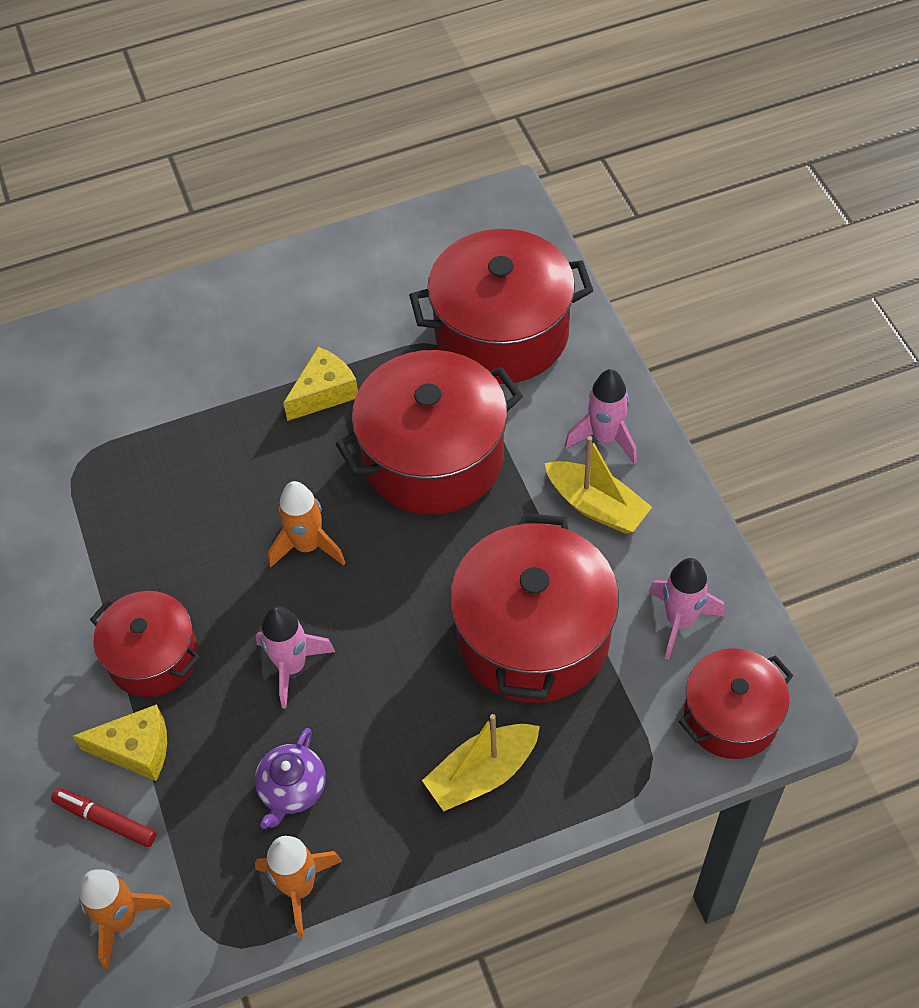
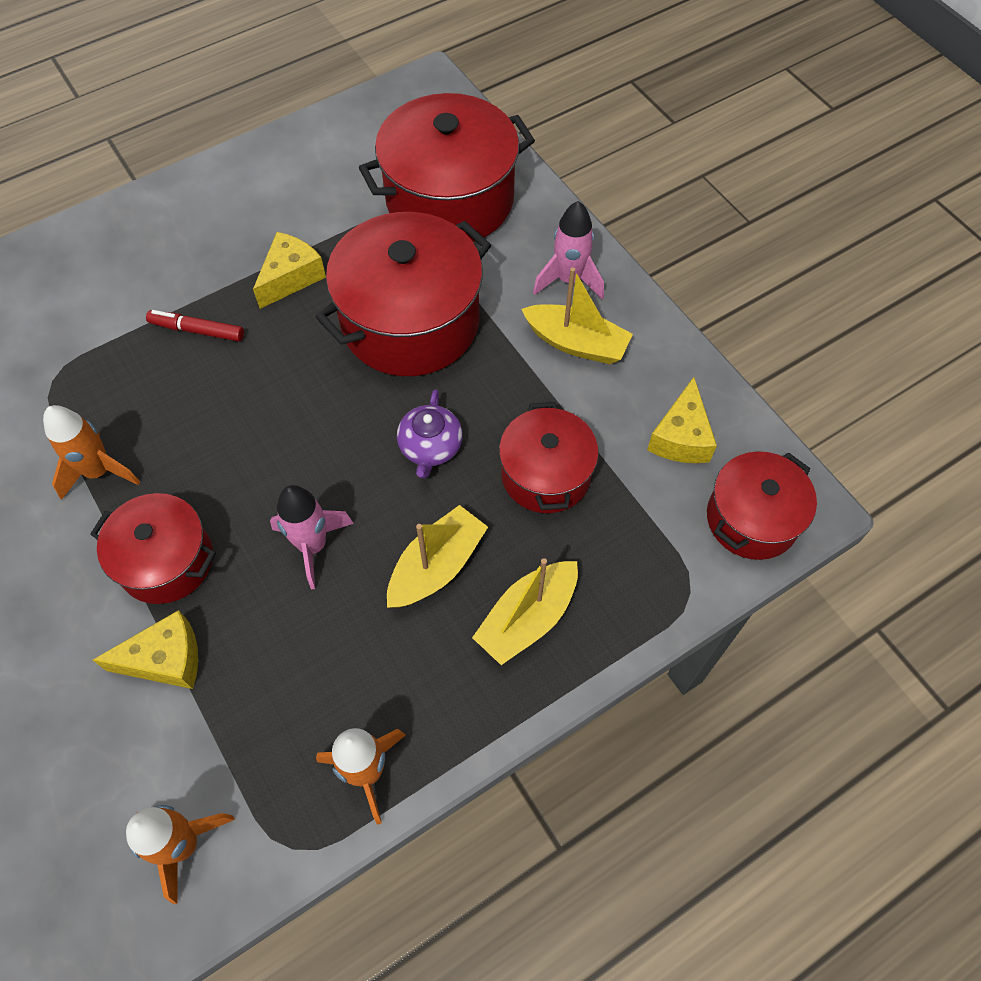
camera: 15 degrees left, 5 degrees up
(105, 820) = (146, 741): red marker -> red marker (197, 330)
(292, 788) = (338, 669): purple teapot -> purple teapot (430, 447)
(307, 546) = (304, 425): orange rocket -> orange rocket (99, 471)
(406, 707) = (437, 566): none -> yellow boat
(533, 636) = (545, 474): red pot -> red pot, size x0.60
(680, 621) = (681, 437): pink rocket -> yellow cheese

